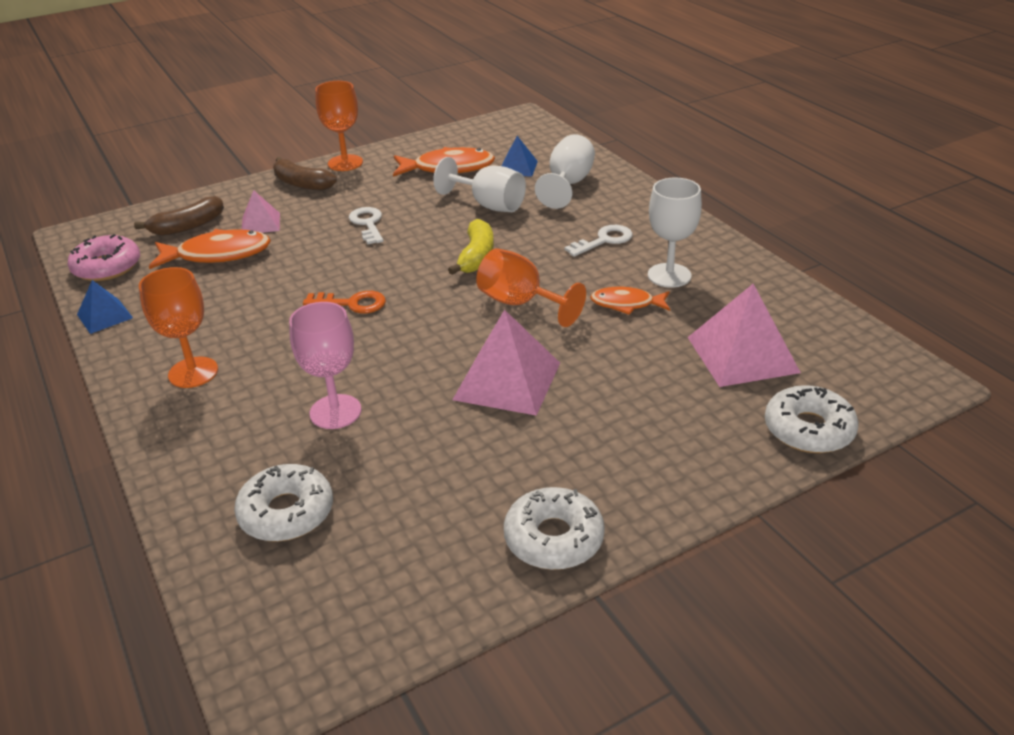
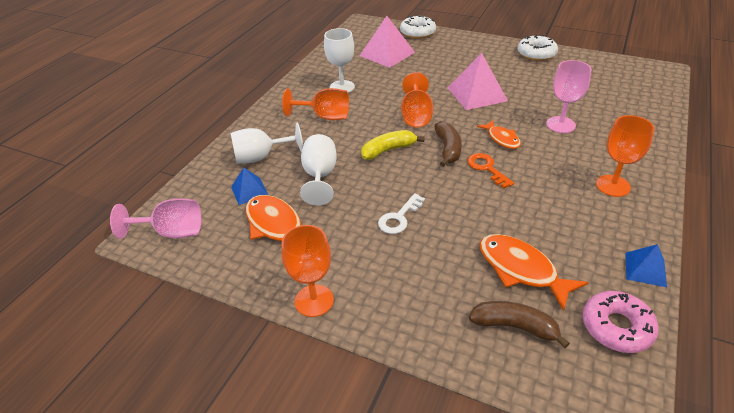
camera: 125 degrees left, 5 degrees up
(260, 223) = (460, 279): pink pyramid -> none
(286, 512) = (619, 104): white donut -> none
(301, 184) = (377, 303): brown banana -> brown banana (448, 149)
(508, 129) = (172, 232): none -> pink goblet
(604, 240) = (325, 116): white key -> orange goblet
(626, 304) = (381, 89): orange fish -> orange fish (502, 139)

